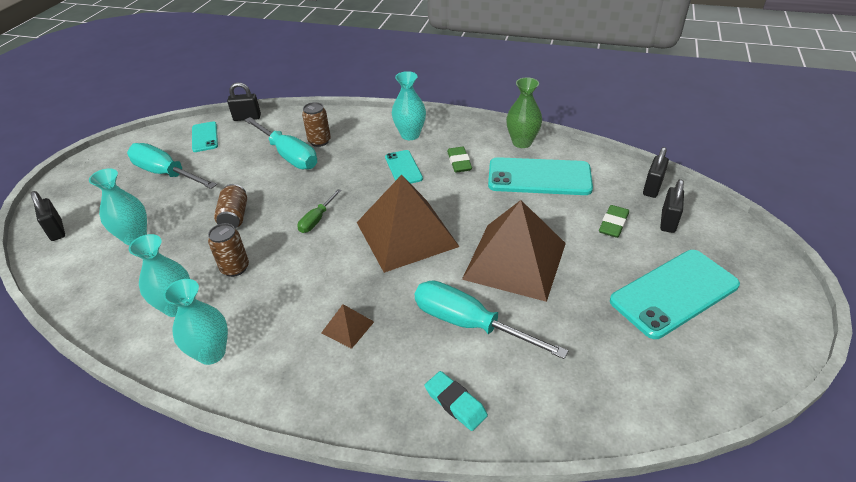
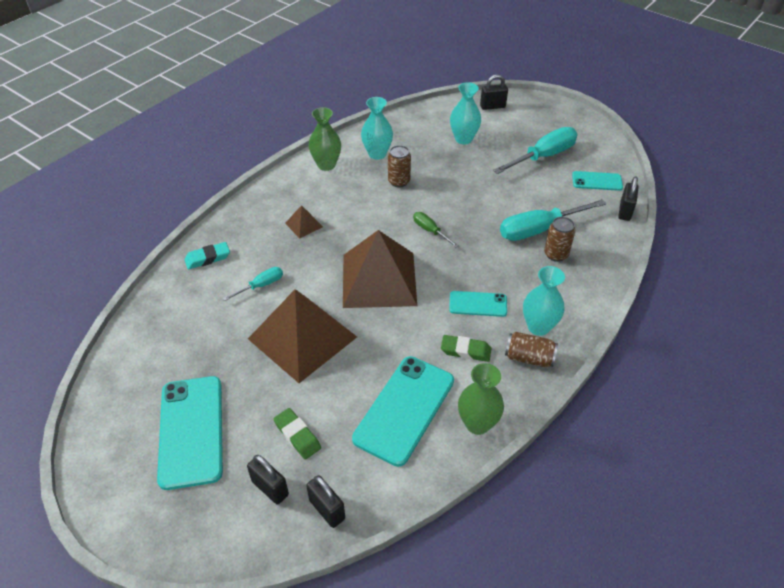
camera: 110 degrees right, 5 degrees up
(211, 353) = (326, 165): turquoise vase -> green vase
(234, 217) = (461, 187): brown can -> brown can (529, 358)
(468, 323) = (261, 285): turquoise screwdriver -> turquoise screwdriver, size x0.52

